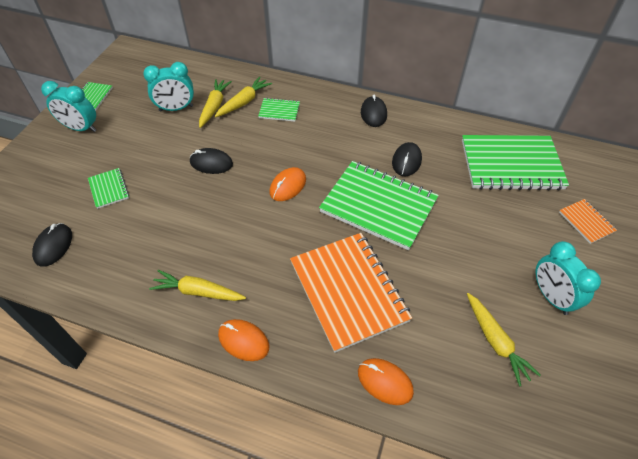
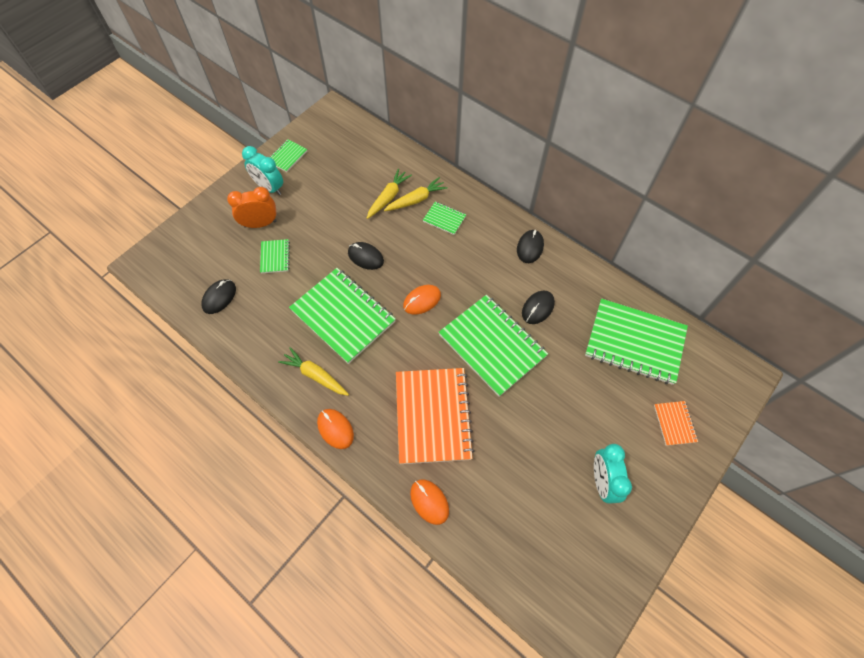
camera: 20 degrees right, 10 degrees up
(81, 163) = (260, 224): none -> orange clock
(176, 108) = (354, 190): turquoise clock -> none
(208, 224) = (343, 316): none -> green notebook
(495, 341) = (533, 502): yellow carrot -> none

